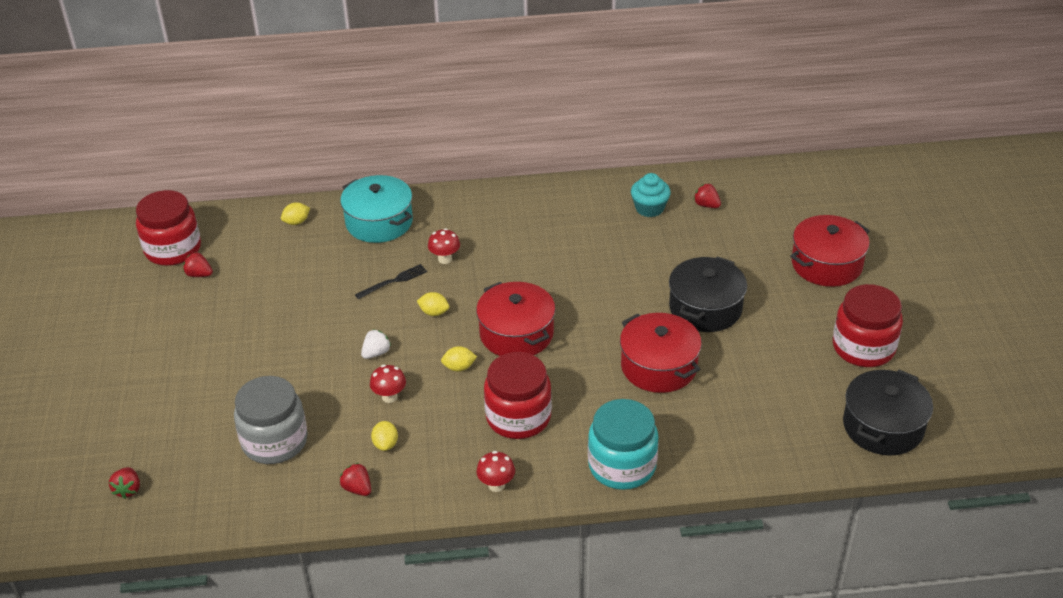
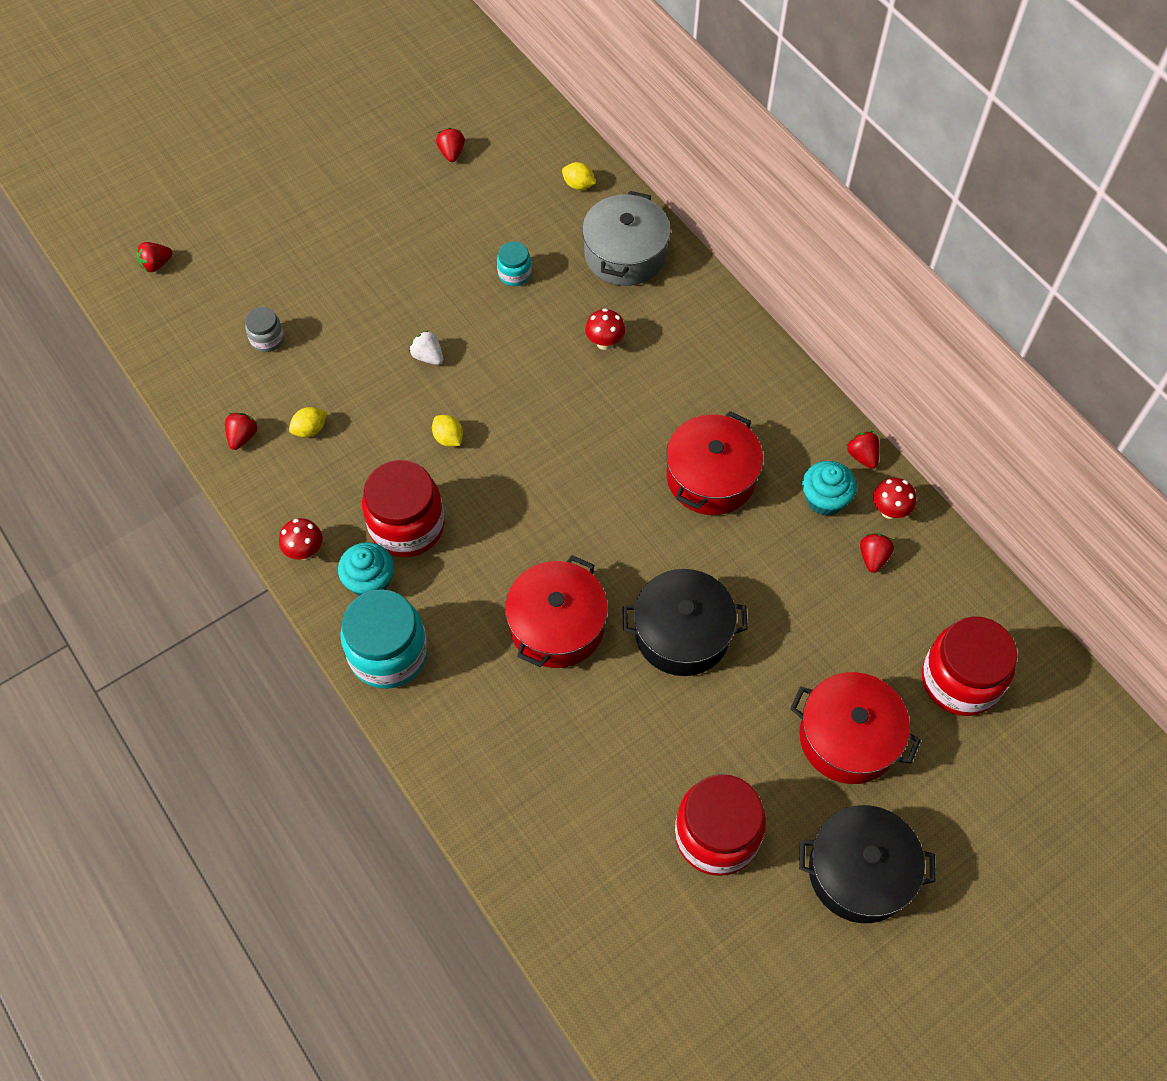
camera: 60 degrees right, 20 degrees up
(173, 249) = (474, 112): red jar -> red jar (960, 680)
(275, 441) = (267, 339): grey jar -> grey jar, size x0.49
(344, 281) = (514, 274): none -> turquoise jar
(376, 353) = (428, 356): white strawberry -> white strawberry turned 150 degrees counterclockwise
(379, 222) = (625, 254): turquoise pot -> grey pot
(389, 397) = (374, 400): red mushroom -> red mushroom (889, 511)
(393, 281) = (541, 316): black fork -> none
(434, 312) = (516, 375): yellow lemon -> none
(516, 334) = (528, 465): red pot -> red pot (711, 477)
(551, 455) = (370, 581): none -> turquoise cupcake
(630, 181) = (862, 456): none -> red strawberry
(883, 426) = (591, 904): black pot -> black pot (859, 872)

